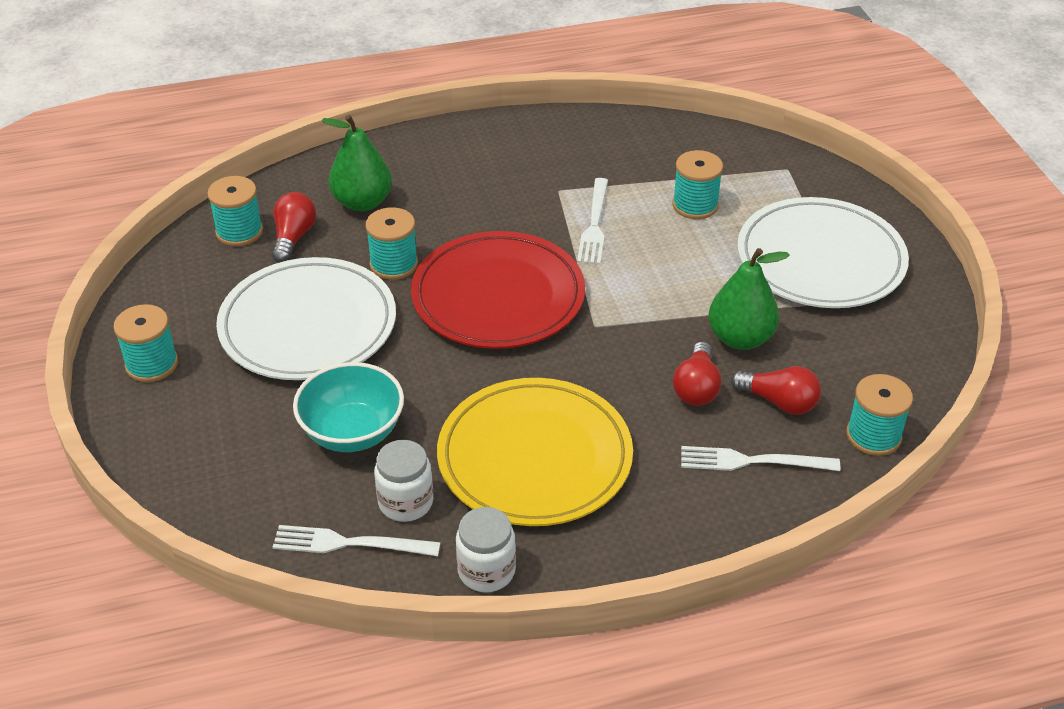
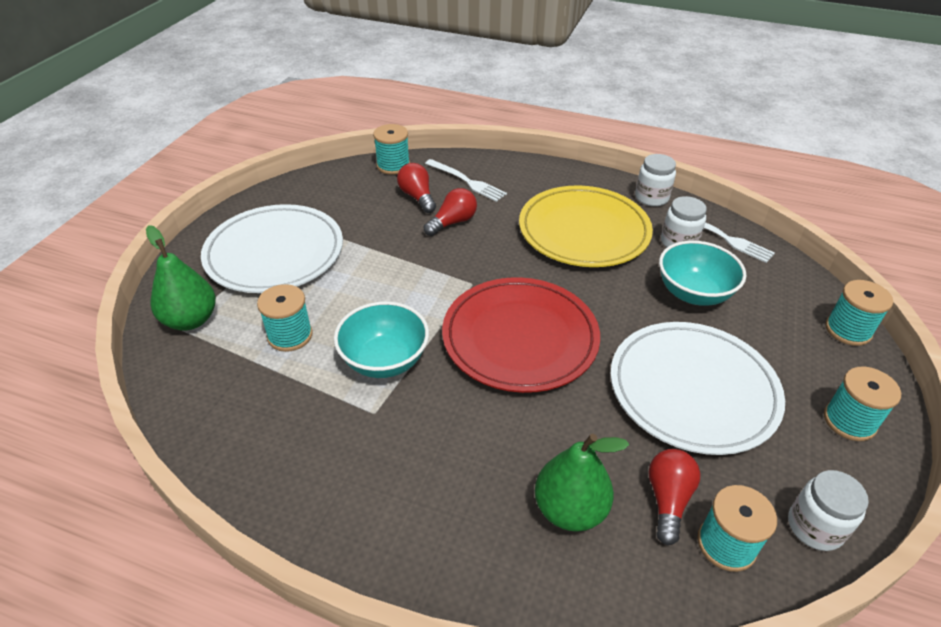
camera: 145 degrees left, 0 degrees up
(174, 269) = (815, 527): none -> white jar
(293, 238) = (668, 500): red light bulb -> red light bulb turned 150 degrees clockwise
(394, 264) = (584, 413): turquoise spool -> turquoise spool (848, 330)
(594, 225) = (384, 360): white fork -> turquoise bowl
(740, 338) = (392, 234): green pear -> green pear (191, 320)

